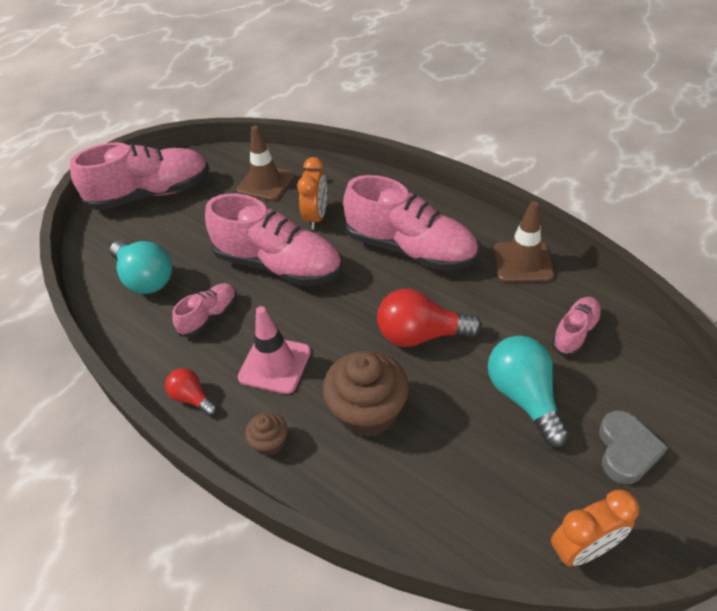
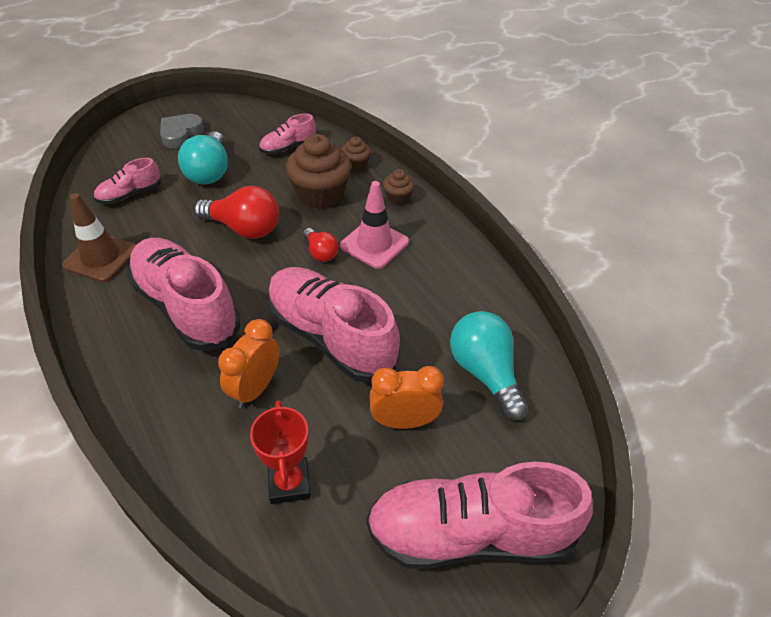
camera: 165 degrees left, 0 degrees up
(192, 398) = (449, 240): red light bulb -> red light bulb (320, 252)
(209, 316) = (420, 304): pink shoe -> pink shoe (288, 147)
(266, 183) = (289, 483): brown traffic cone -> red trophy
(348, 484) = (356, 164): none -> brown cupcake
(582, 549) = (249, 111): orange clock -> orange clock (404, 421)

